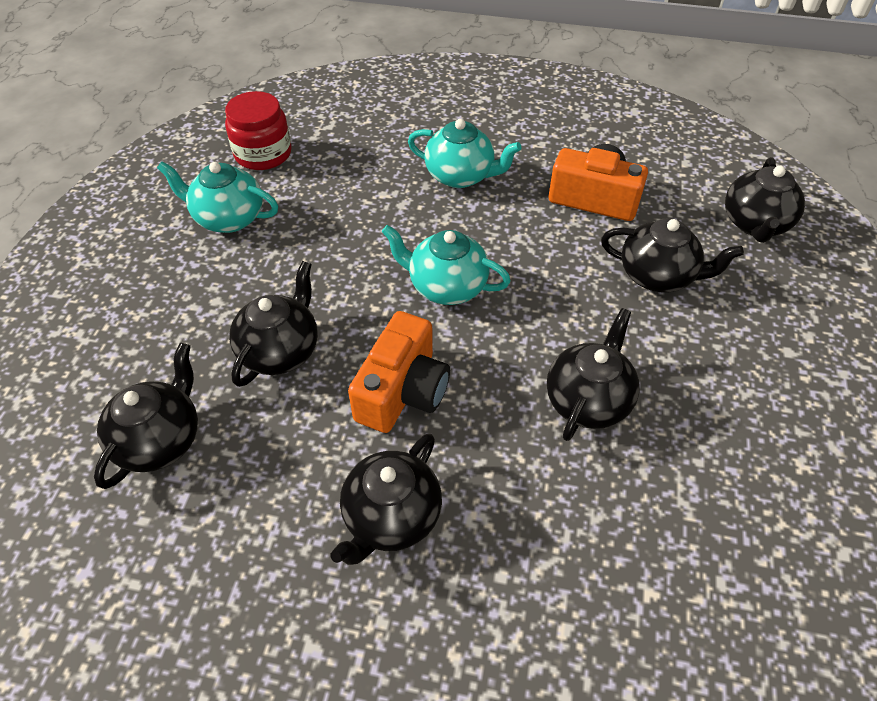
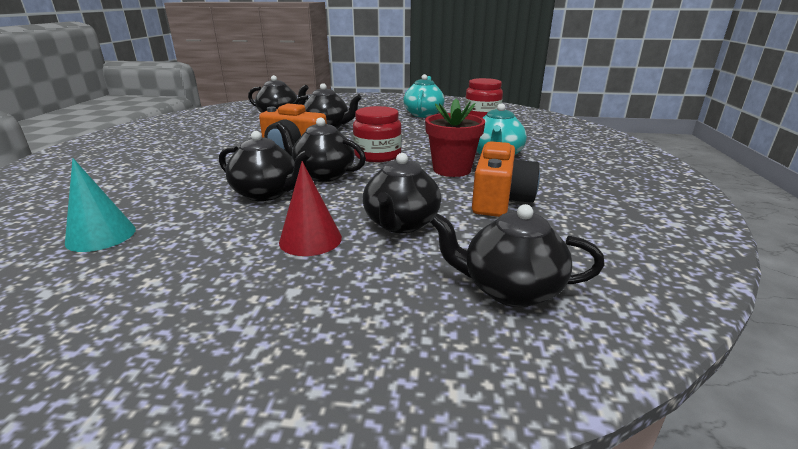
camera: 85 degrees right, 25 degrees down
(391, 517) = (212, 150): black teapot -> black teapot (323, 175)
(446, 286) = (377, 155): turquoise teapot -> red jar
(507, 220) = (452, 169): none -> red flower pot
(701, 346) = (310, 239): none -> red cone
(727, 556) = (101, 236): none -> turquoise cone

